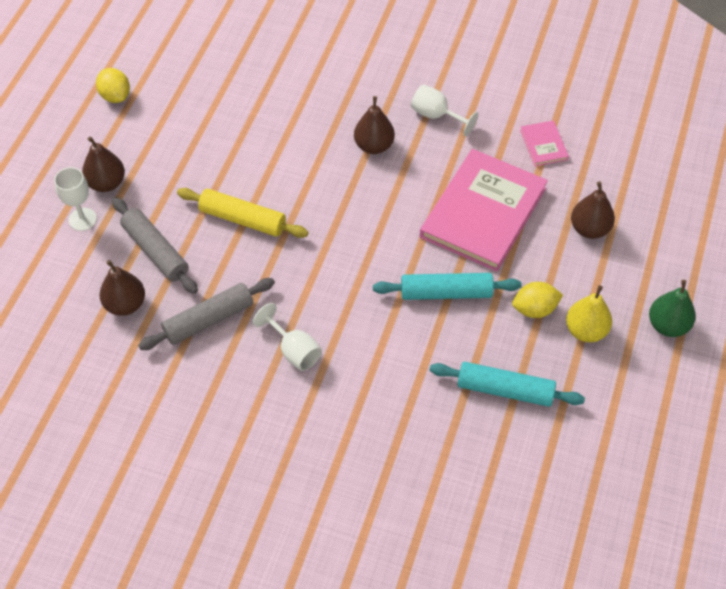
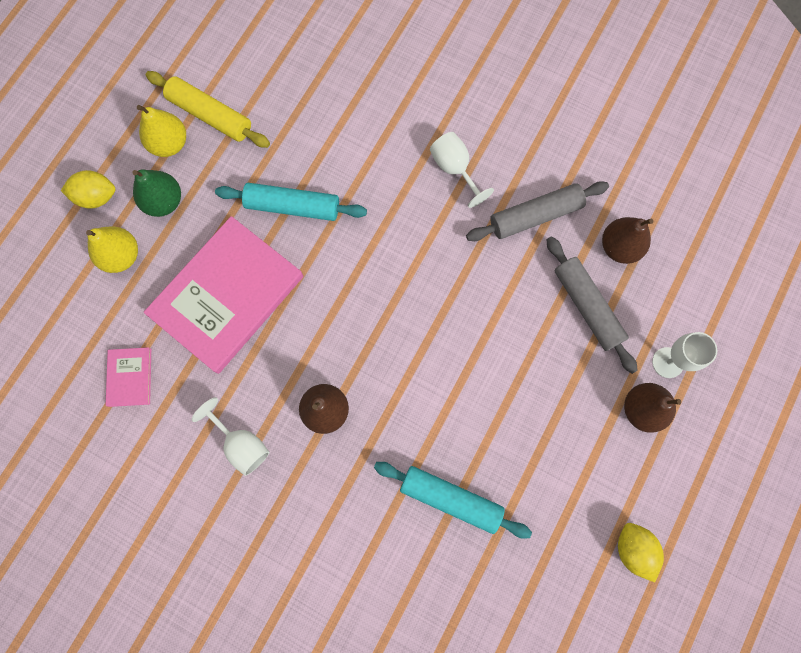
camera: 170 degrees left, 20 degrees up
(242, 219) = (490, 332): yellow rolling pin -> yellow rolling pin (210, 115)
(505, 390) = (265, 98): turquoise rolling pin -> turquoise rolling pin (450, 499)
(534, 309) = (210, 174): yellow lemon -> yellow lemon (96, 197)
(589, 229) = (121, 256): brown pear -> yellow pear
(668, 325) = (89, 136): green pear -> green pear (164, 202)

